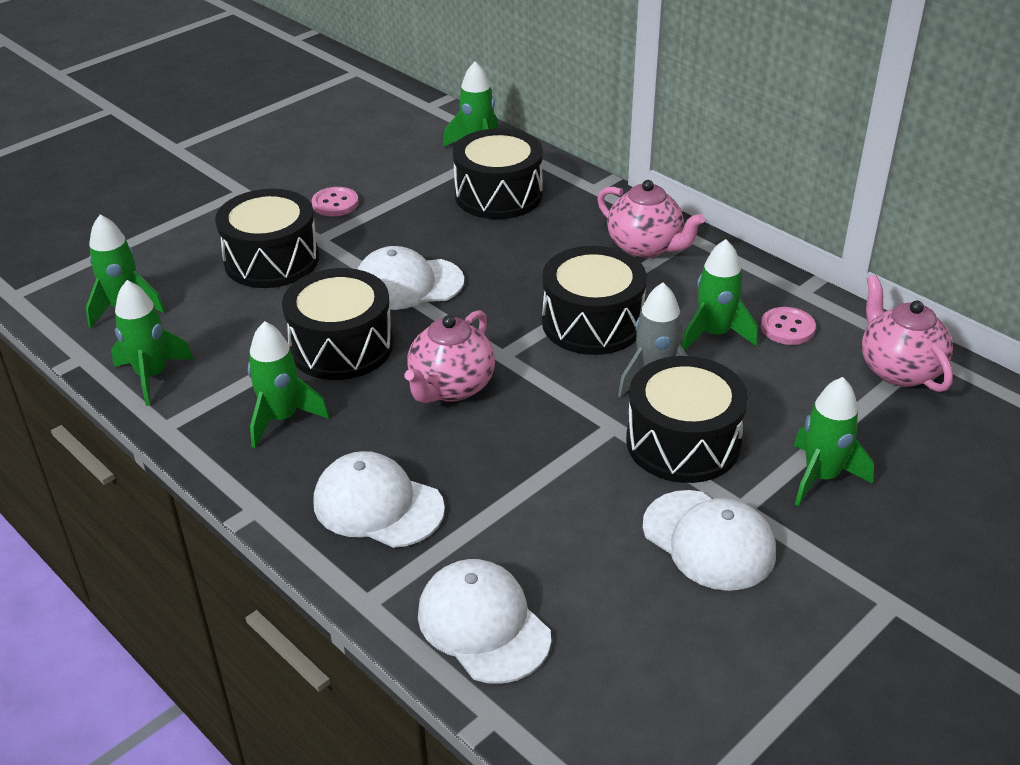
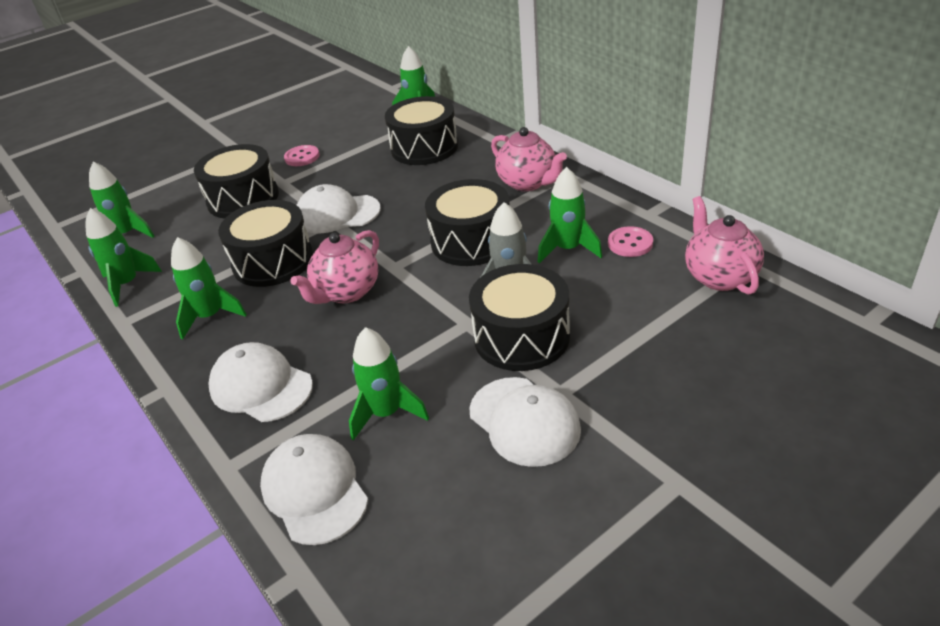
camera: 10 degrees right, 0 degrees up
(821, 477) = (634, 367): green rocket -> green rocket (386, 413)

